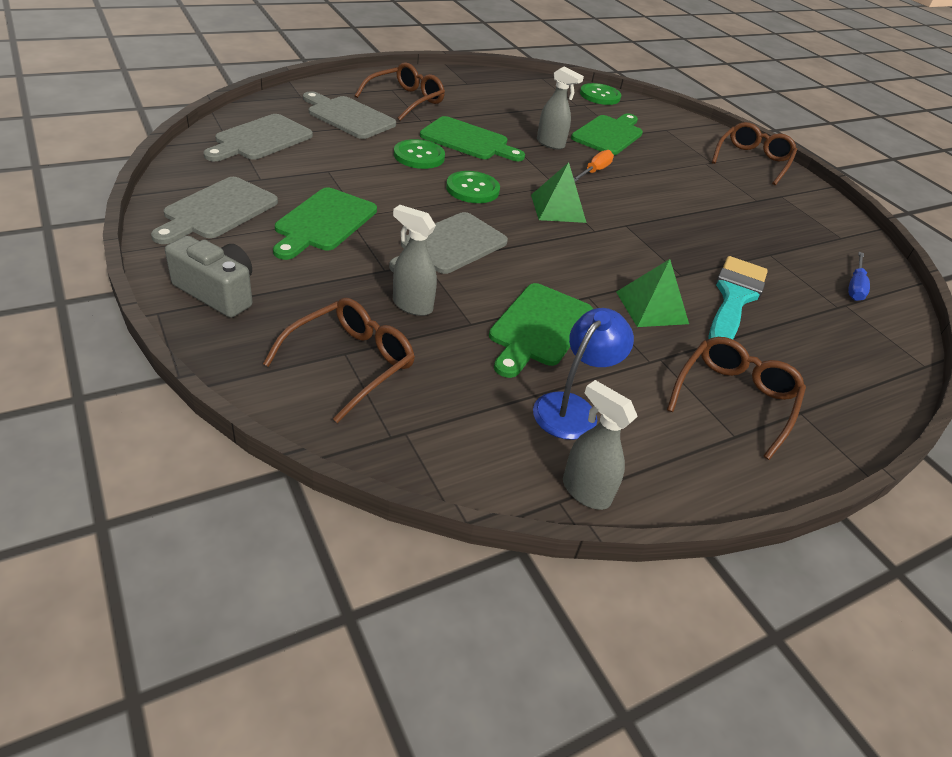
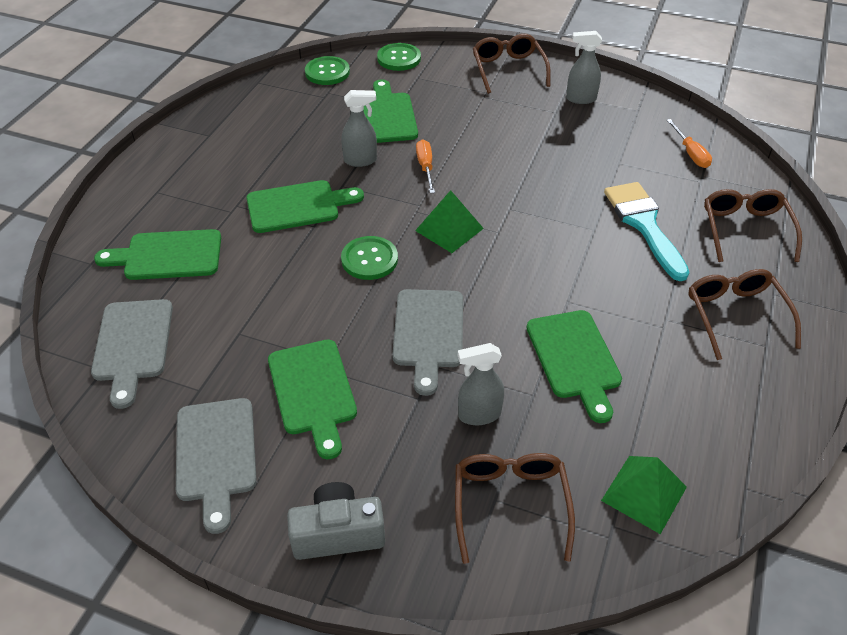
camera: 35 degrees left, 5 degrees up
(348, 116) = (167, 255): grey cutting board -> green cutting board
(406, 100) = (187, 197): brown glasses -> brown glasses (745, 230)
(419, 156) = (285, 256): green button -> green button (399, 58)
(572, 408) = (670, 409): blue lamp -> none
(585, 491) = (749, 466): grey spray bottle -> grey spray bottle (580, 99)
(651, 307) = (612, 277): green pyramid -> green pyramid (644, 493)
(855, 286) = (690, 153): blue screwdriver -> orange screwdriver

